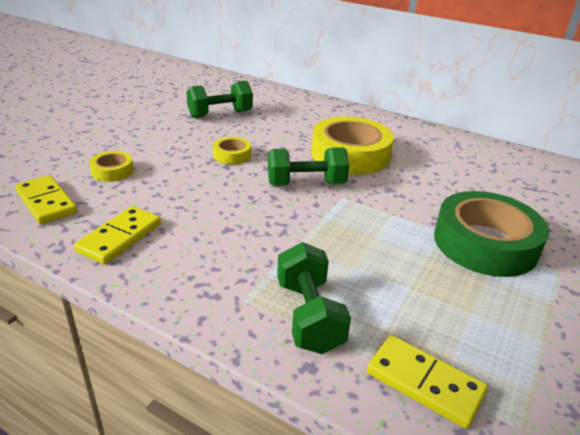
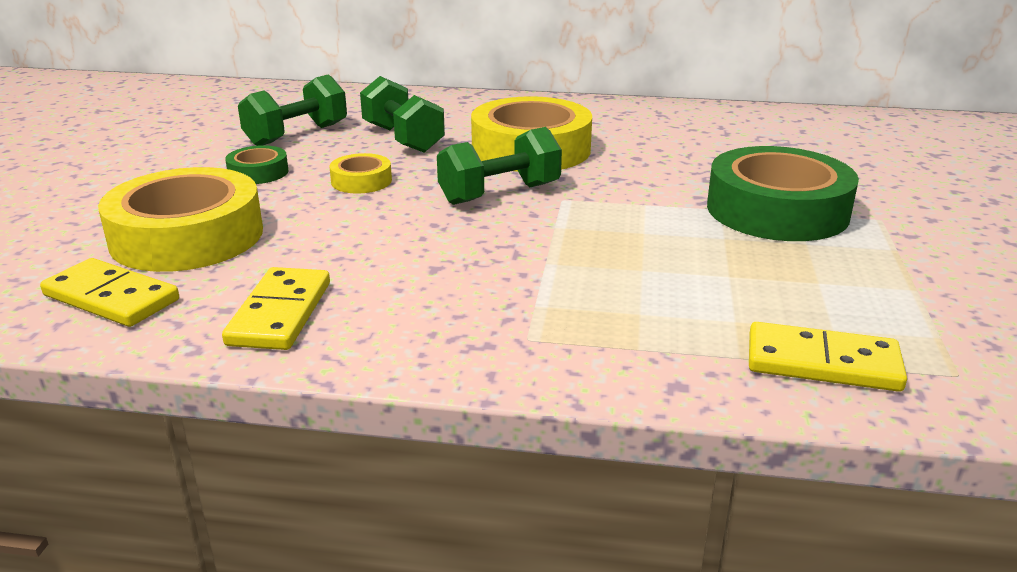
camera: 20 degrees left, 5 degrees down
(112, 171) = (187, 236): yellow tape -> yellow tape, size x2.15
(180, 136) = (258, 172): none -> green tape
(309, 316) = (630, 334): green dumbbell -> green dumbbell (403, 139)

